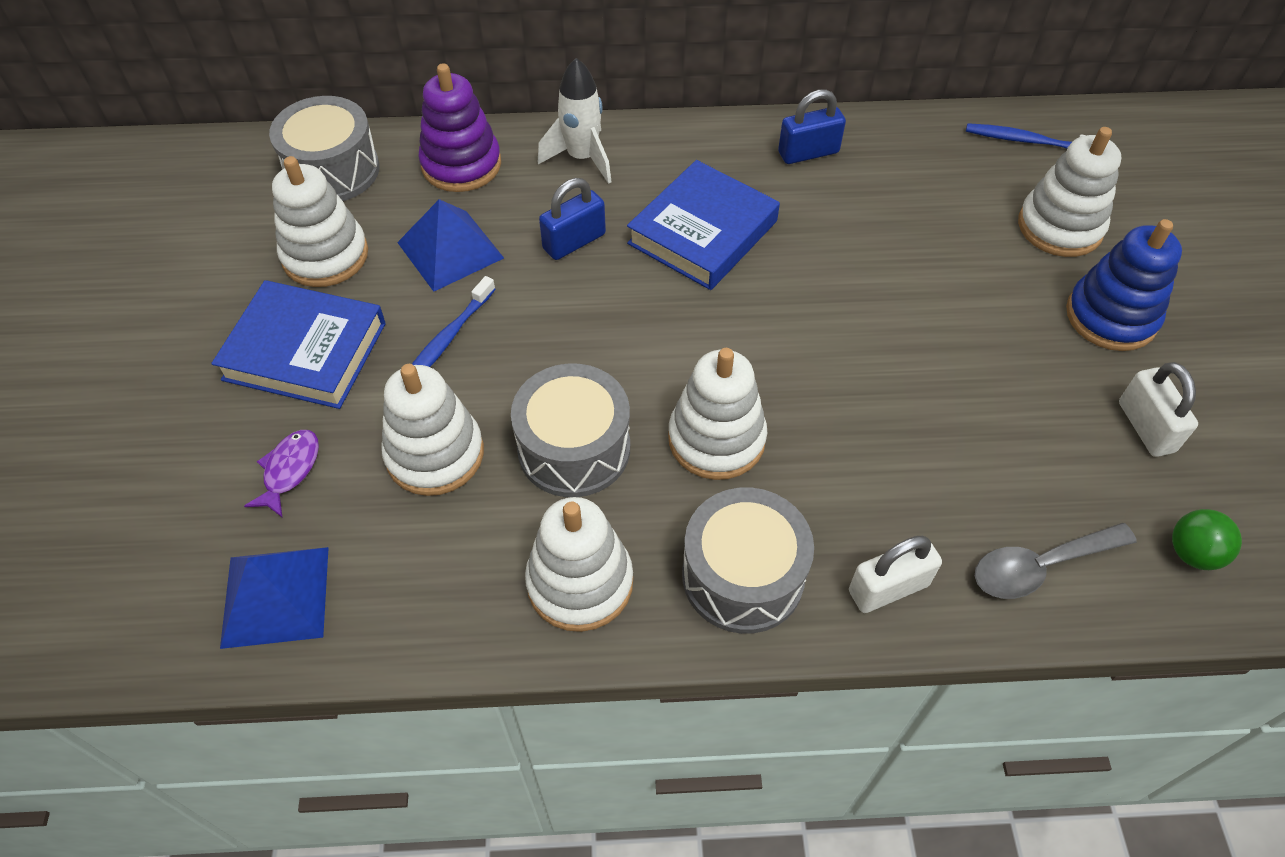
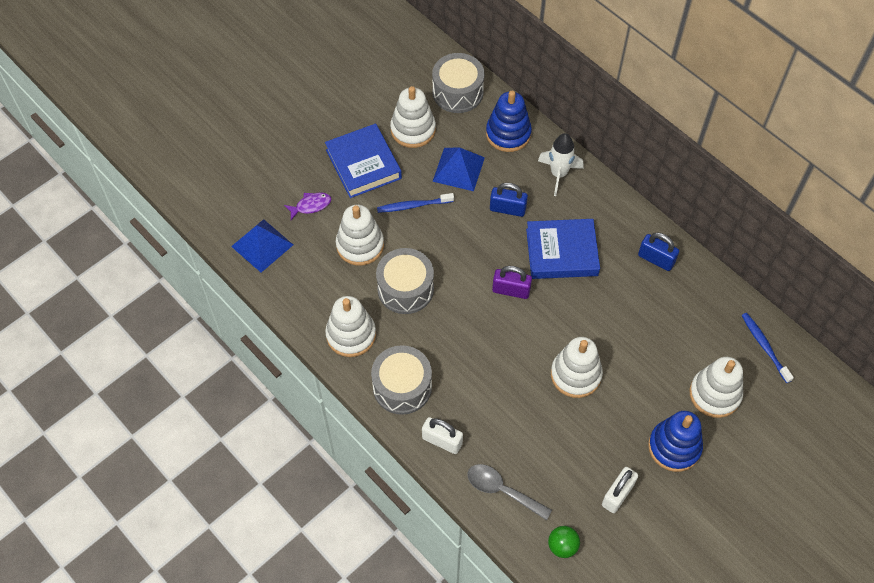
camera: 50 degrees right, 5 degrees up
(461, 165) = (508, 134): purple stacking toy -> blue stacking toy
(706, 324) = (511, 290): none -> purple padlock
(716, 439) = (456, 335): white stacking toy -> white stacking toy (575, 375)

